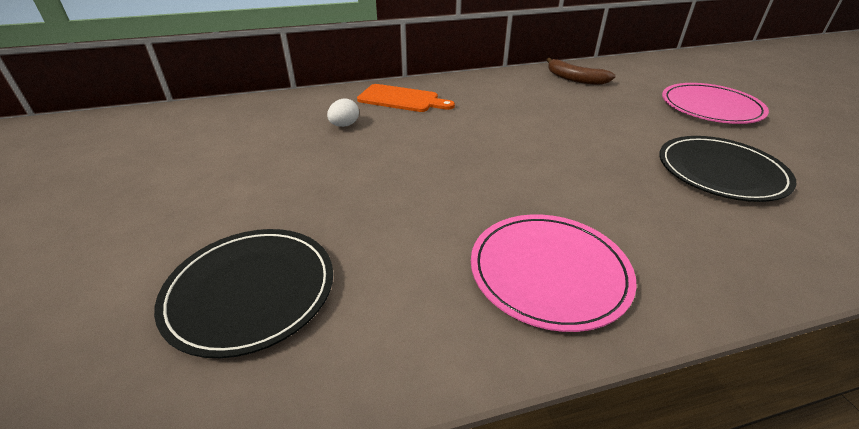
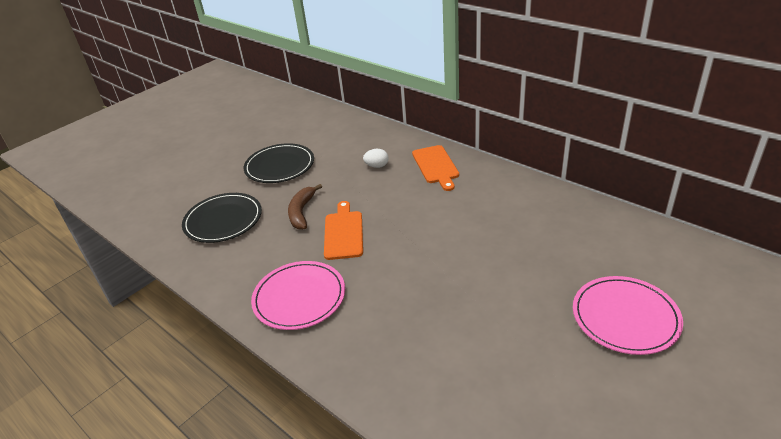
camera: 60 degrees right, 0 degrees up
(444, 189) = (343, 233): none -> orange cutting board
(575, 79) = (583, 222): brown banana -> brown banana (302, 212)
(721, 172) = (488, 344): black plate -> black plate (279, 166)

